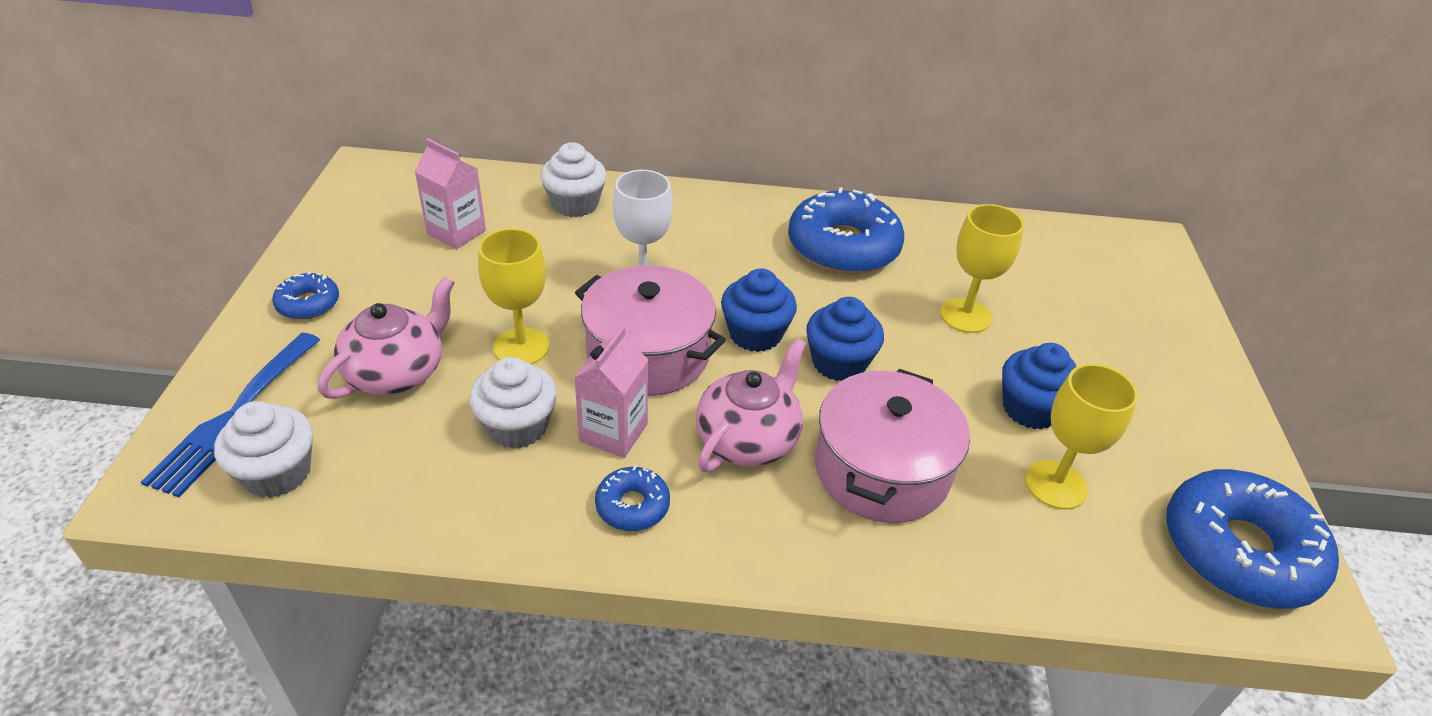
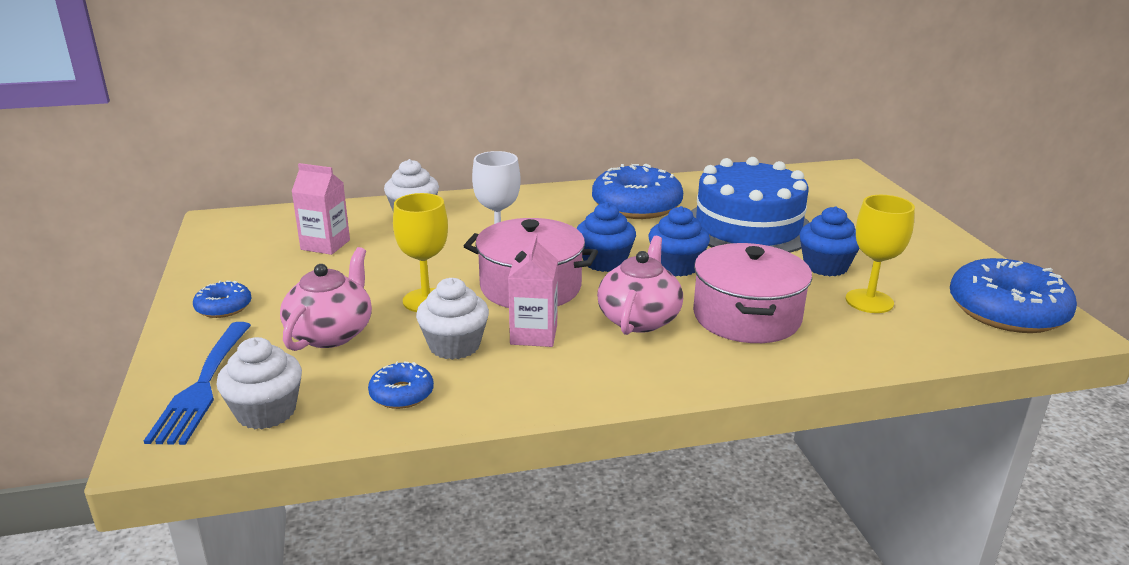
camera: 15 degrees left, 15 degrees down
(632, 506) = (577, 372): blue donut -> blue donut (401, 394)
(965, 316) = (748, 227): yellow goblet -> blue cake

